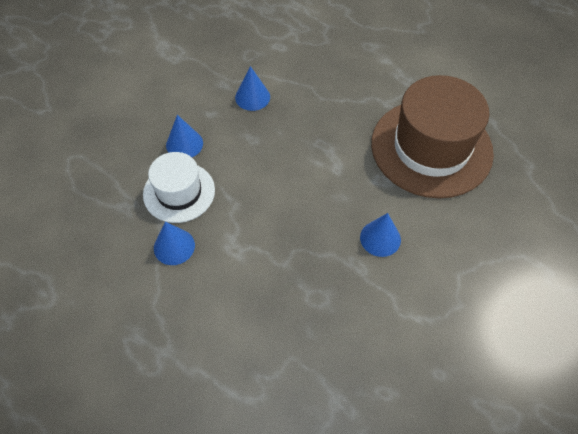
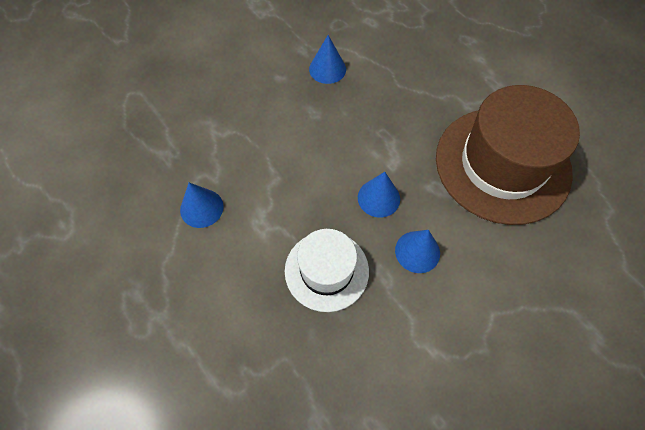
camera: 15 degrees right, 5 degrees up
(179, 192) = (223, 152): white hat -> white hat (326, 270)
(184, 144) = (244, 103): blue cone -> blue cone (378, 198)

